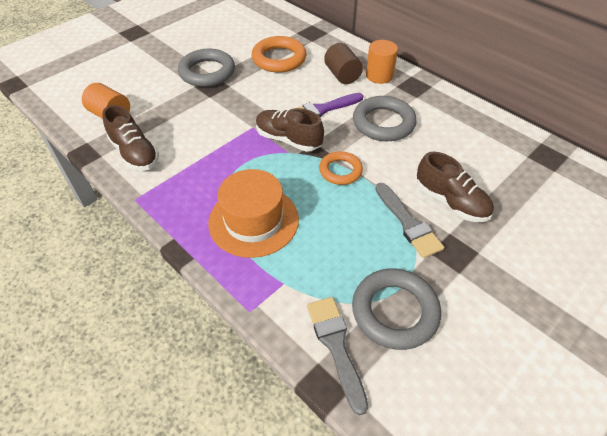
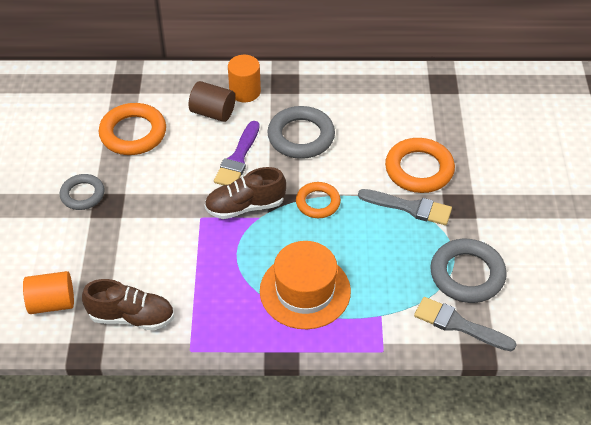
camera: 45 degrees left, 0 degrees up
(207, 72) = (82, 194): grey ring -> grey ring, size x0.63
(450, 202) = (419, 169): brown shoe -> orange ring

